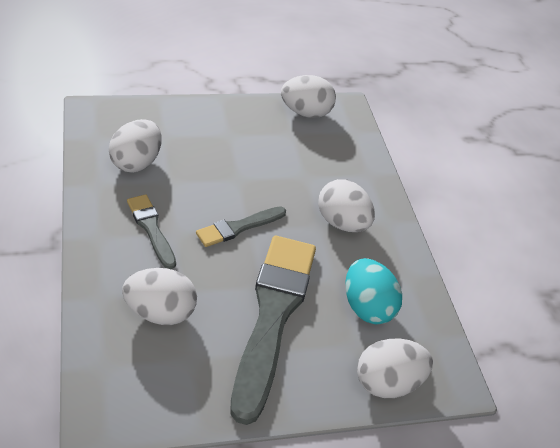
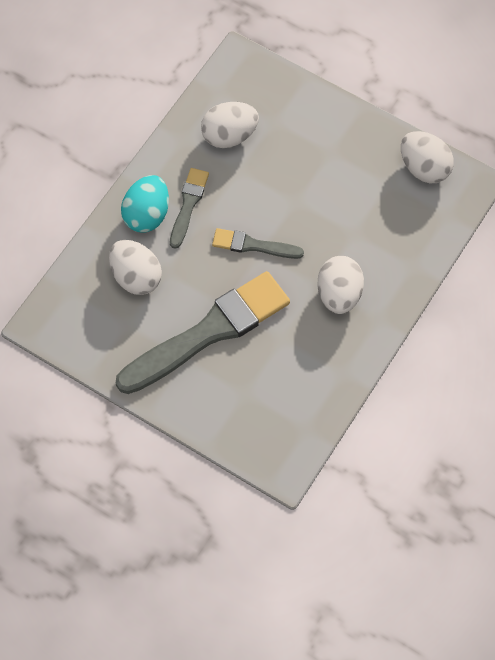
camera: 50 degrees right, 20 degrees up
(367, 307) = (283, 373): turquoise egg -> turquoise egg (147, 215)
(387, 383) = (237, 434): white egg -> none

